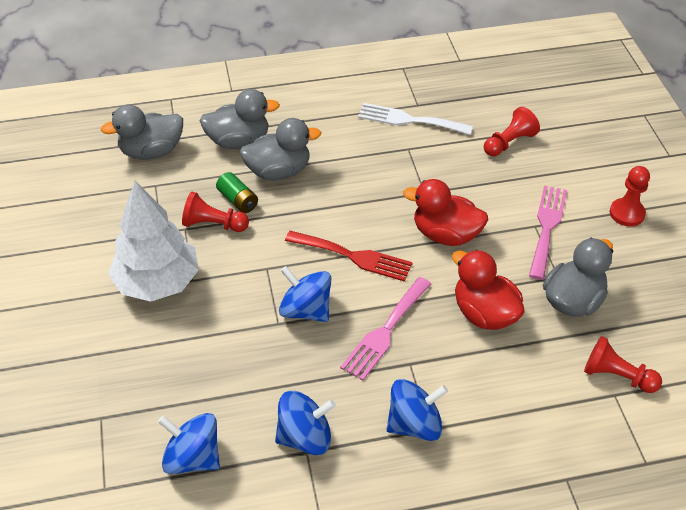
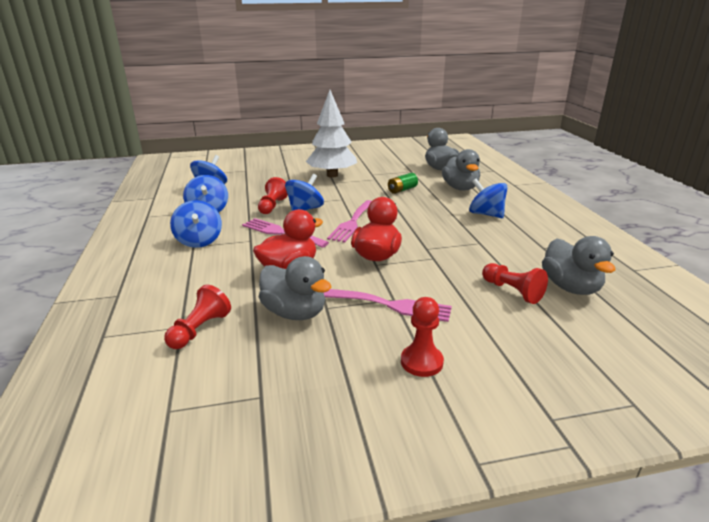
camera: 90 degrees right, 20 degrees down
(214, 224) = (379, 185): red pawn -> red pawn (272, 206)
(278, 171) = (434, 199): grey duck -> grey duck (570, 287)
(330, 131) = (486, 214): none -> blue spinning top
(353, 256) = (352, 223): red fork -> pink fork
(409, 120) = (518, 243): white fork -> none

